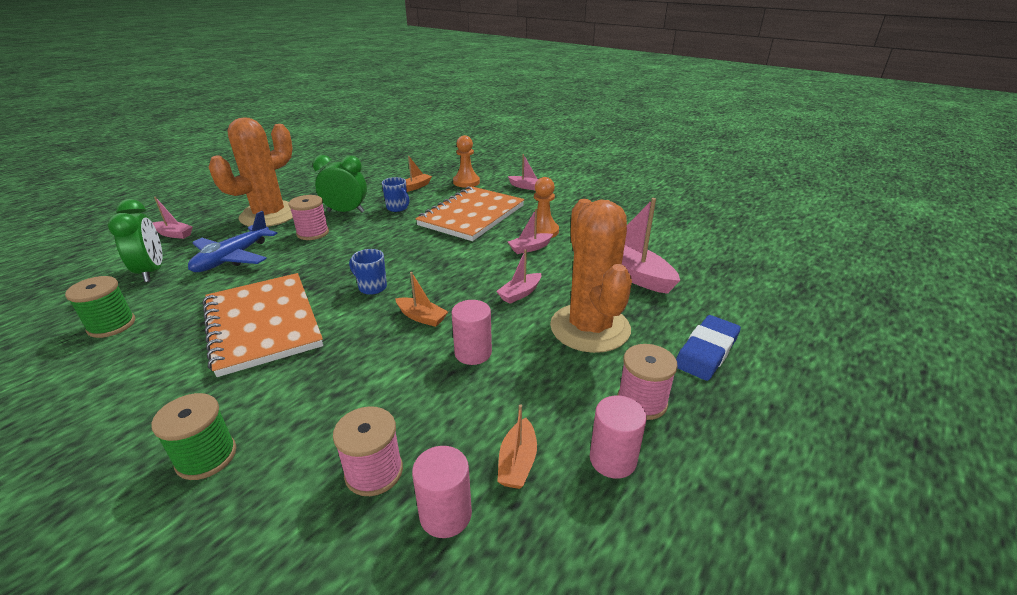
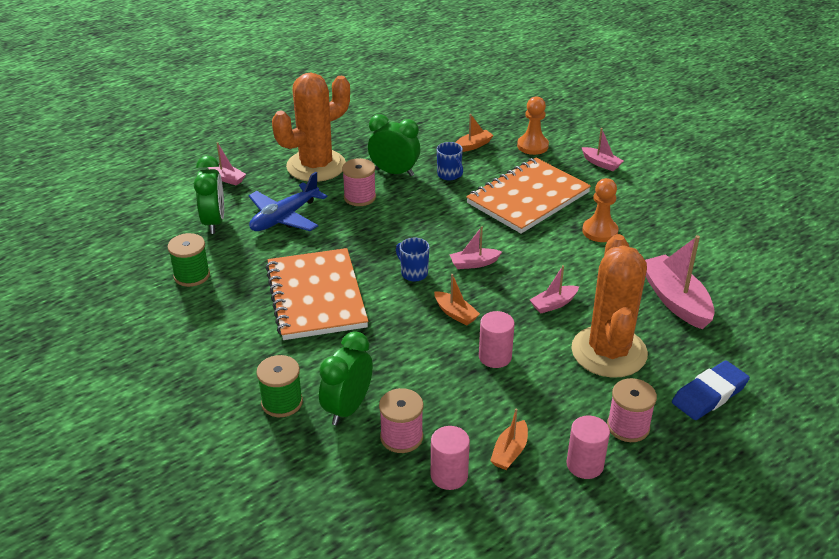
camera: 15 degrees right, 5 degrees up
(299, 447) = (347, 408): none -> green clock
(530, 248) = (579, 251): pink boat -> pink boat (474, 263)

